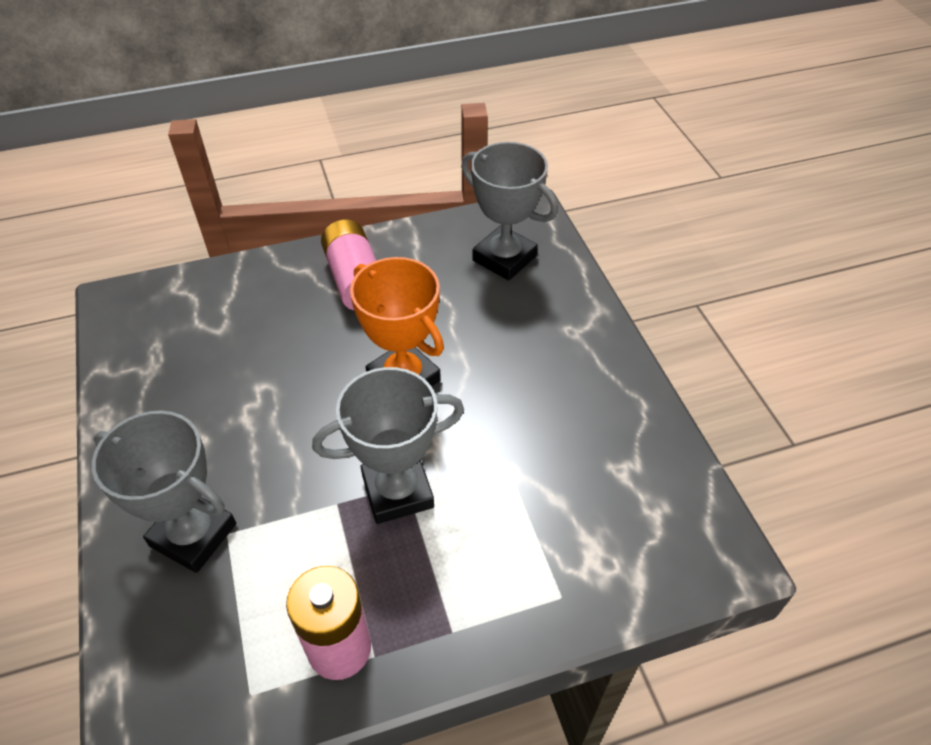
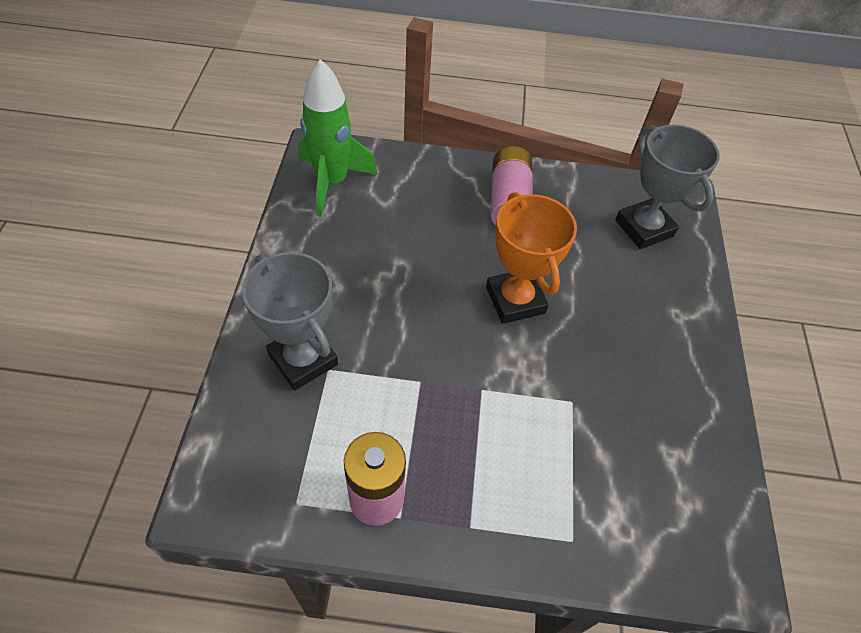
camera: 20 degrees right, 5 degrees up
(148, 329) = (332, 182): none -> green rocket
(397, 491) = (472, 392): grey trophy -> none

